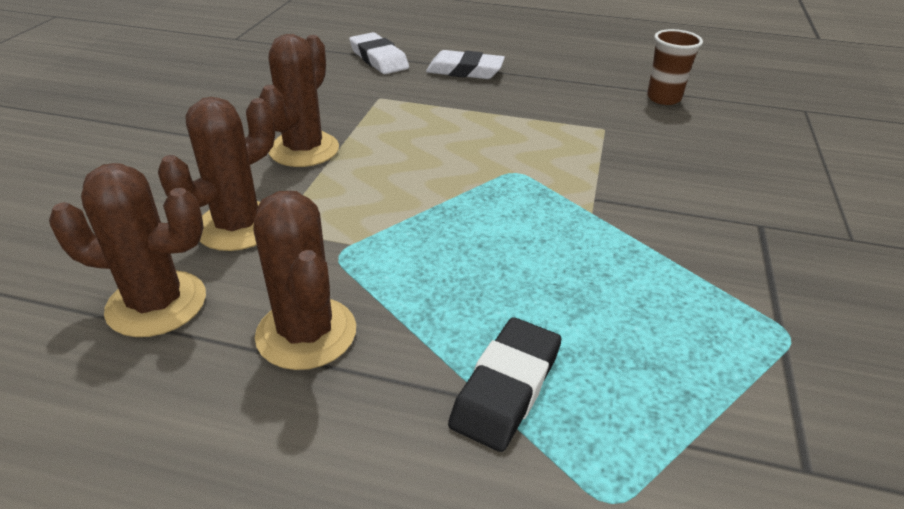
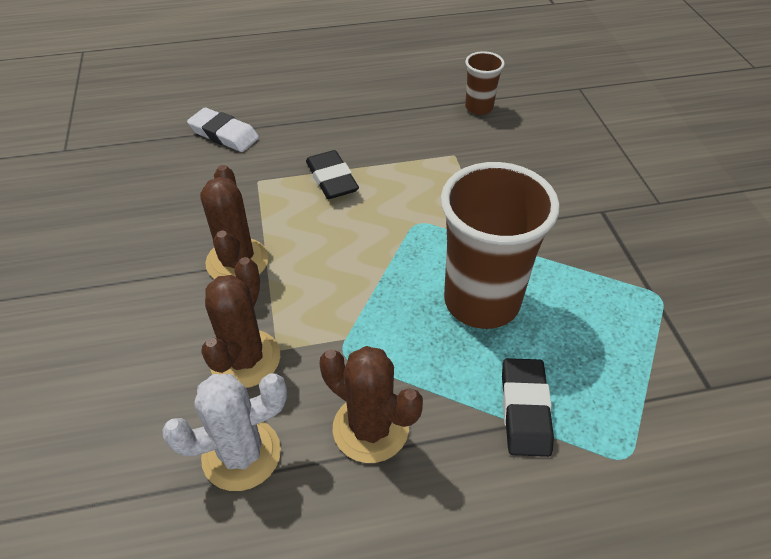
camera: 25 degrees left, 10 degrees up
(157, 304) = (241, 454): brown cactus -> white cactus
(453, 114) = (332, 179): none -> black eraser
(465, 71) = (308, 125): white eraser -> none
(535, 261) = (481, 301): none -> brown cup

